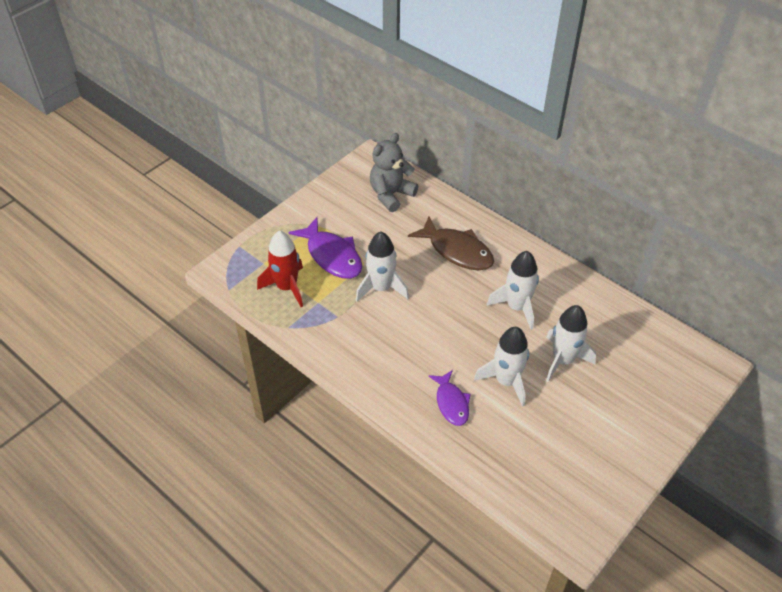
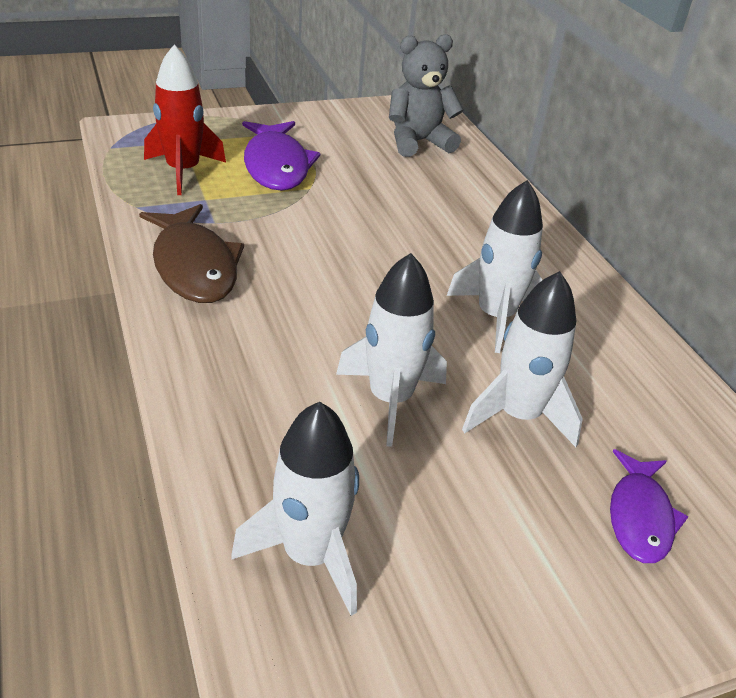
camera: 25 degrees right, 10 degrees down
(381, 288) = (307, 218): white rocket -> white rocket (310, 555)
(451, 403) = (270, 386): purple fish -> purple fish (640, 517)
(457, 251) = (458, 223): brown fish -> brown fish (194, 266)

